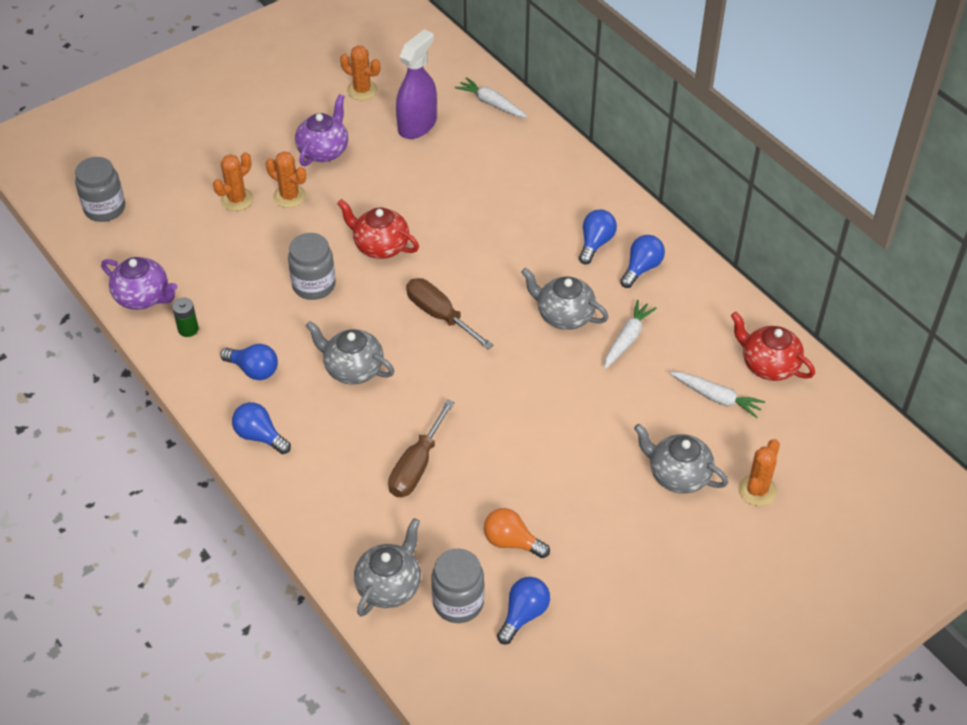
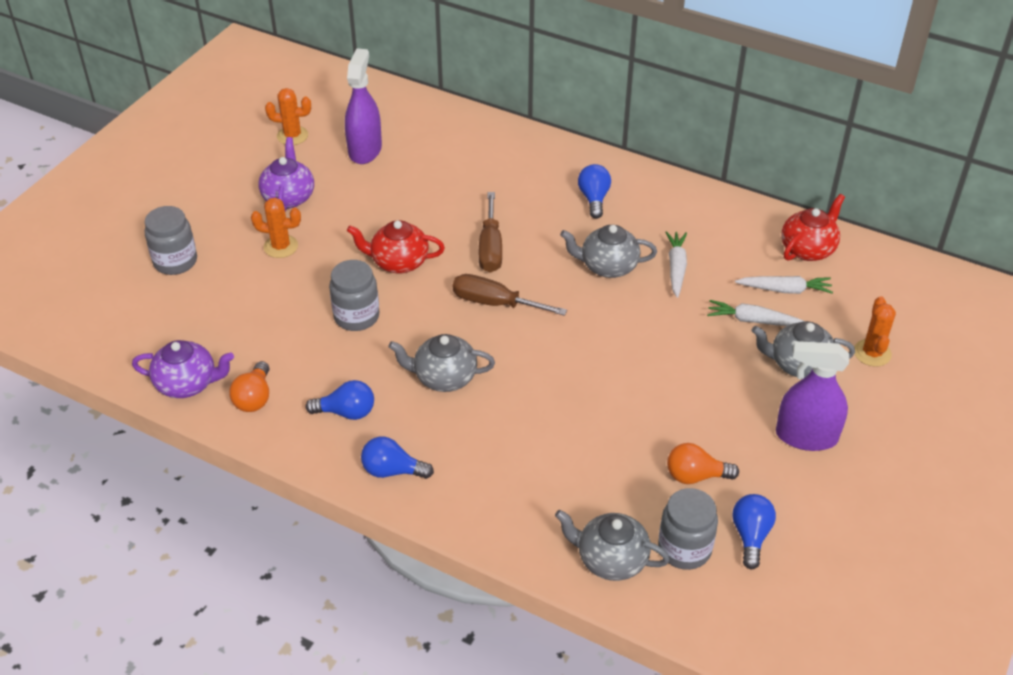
camera: 25 degrees left, 5 degrees down
(105, 208) = (94, 315): grey jar -> grey jar (175, 261)
(188, 329) = (254, 398): green battery -> orange light bulb
(237, 199) = (229, 265): orange cactus -> none
(389, 585) = (610, 559): grey teapot -> grey teapot turned 75 degrees counterclockwise
(416, 466) = (563, 442): brown screwdriver -> brown screwdriver (490, 248)
(492, 104) = (422, 113): white carrot -> white carrot (753, 320)
(637, 545) = (806, 436): none -> purple spray bottle
(641, 268) = (648, 206): blue light bulb -> none
(768, 365) = (808, 249): red teapot -> red teapot turned 120 degrees clockwise

